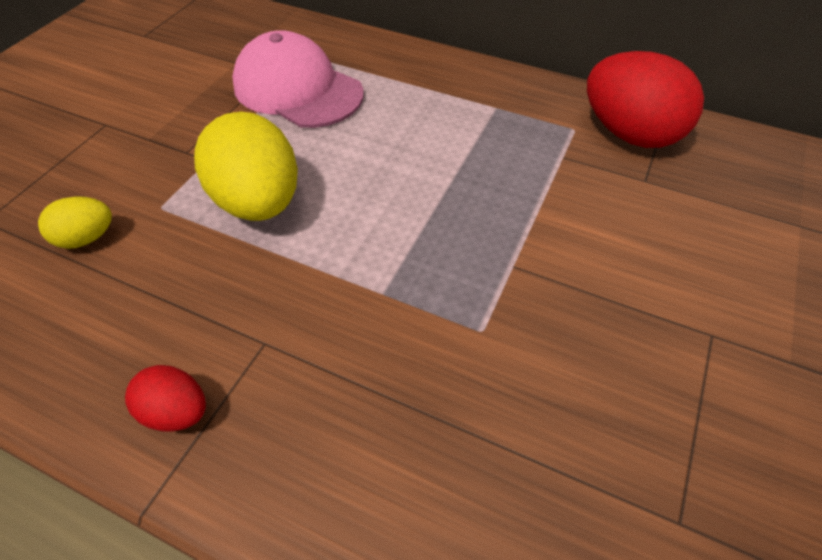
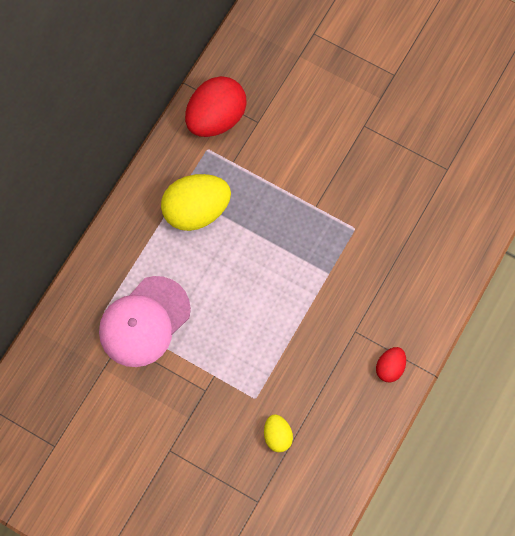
camera: 85 degrees left, 20 degrees up
(258, 202) = (257, 341): yellow egg -> yellow egg (196, 210)

